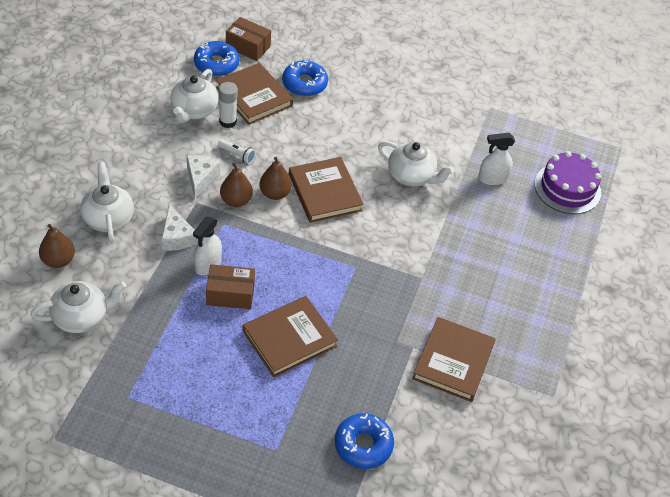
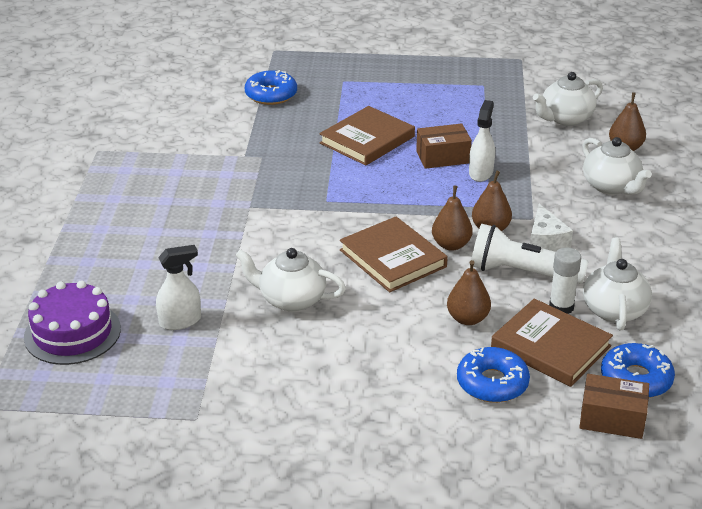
camera: 170 degrees right, 15 degrees down
(177, 237) = (529, 186): white cheese -> none
(237, 155) = (522, 273): white flashlight -> white flashlight, size x2.19
(296, 129) = (467, 319): none -> brown pear
(453, 361) = (201, 154): brown book -> none

